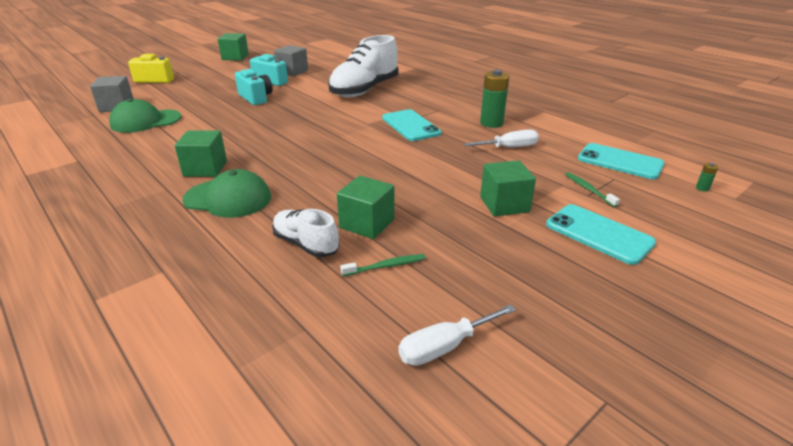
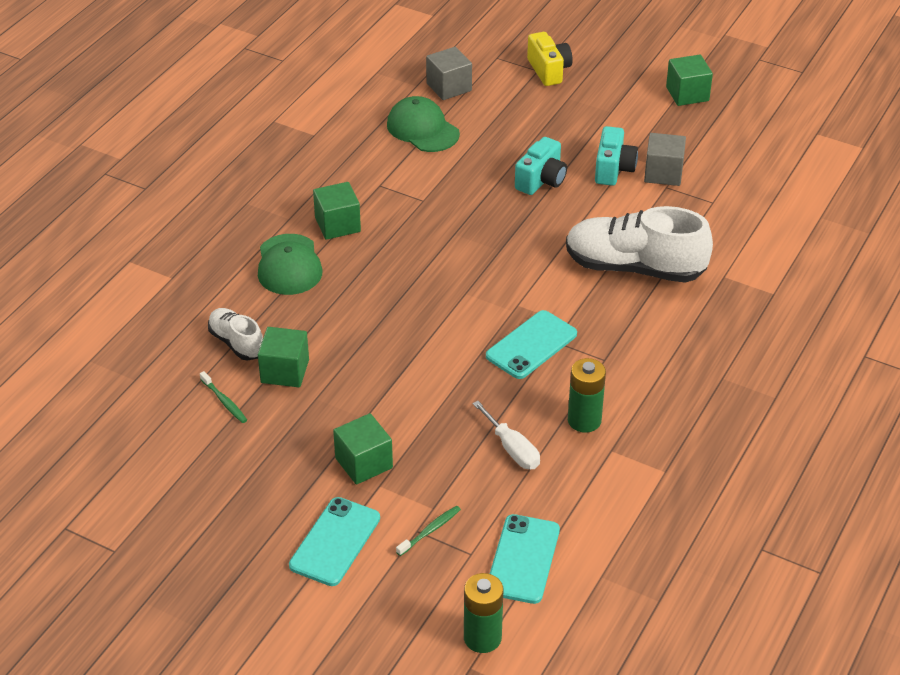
camera: 70 degrees right, 10 degrees up
(306, 244) = (237, 343): white shoe -> white shoe turned 60 degrees counterclockwise
(444, 347) = (140, 458): white screwdriver -> none
(702, 188) = (482, 638): green battery -> green battery, size x2.41

